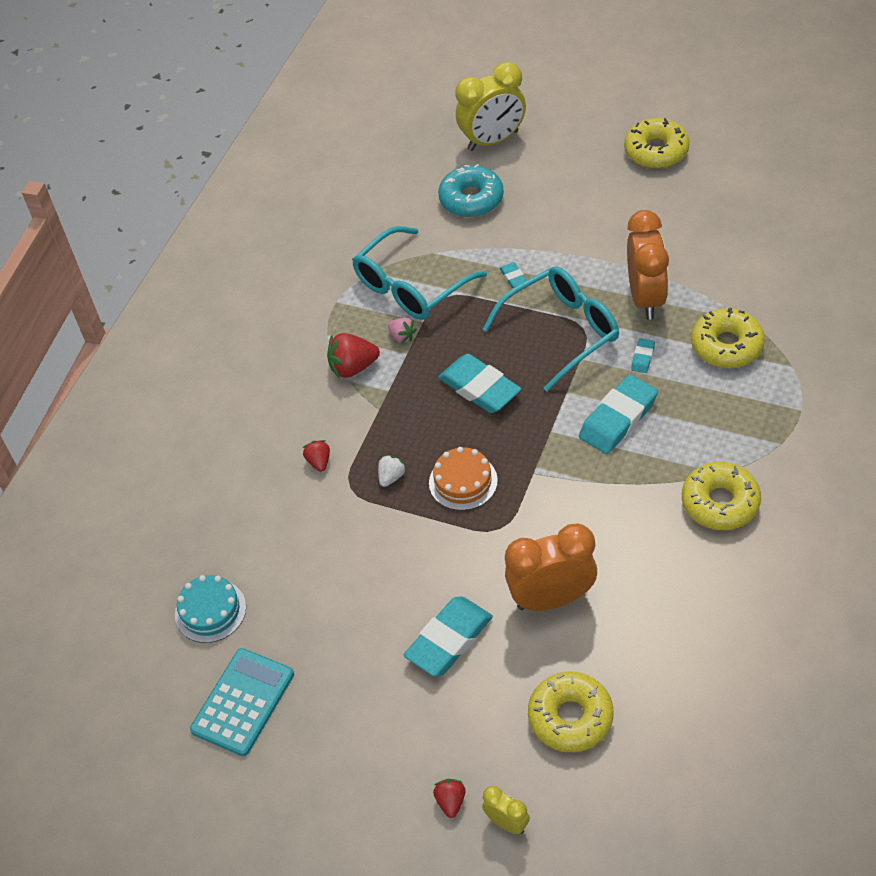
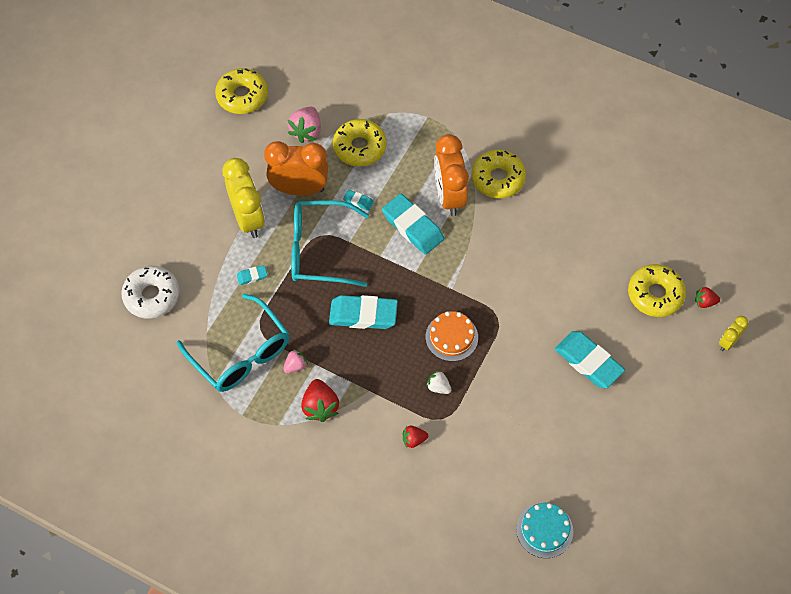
camera: 90 degrees left, 10 degrees up
(243, 702) = (627, 508): turquoise calculator -> none
(451, 801) = (712, 374): red strawberry -> red strawberry (704, 302)
(471, 199) = (152, 296): turquoise donut -> white donut
(479, 388) = (363, 315): turquoise eraser -> turquoise eraser turned 45 degrees clockwise
(493, 140) = (84, 270): yellow clock -> yellow clock (248, 219)
(552, 598) = (562, 292): orange clock -> orange clock (449, 196)
(562, 331) = (319, 250): turquoise glasses -> turquoise glasses turned 60 degrees counterclockwise
(656, 151) = (141, 154): yellow donut -> yellow donut (242, 96)
(735, 289) = (306, 131): none -> pink strawberry

